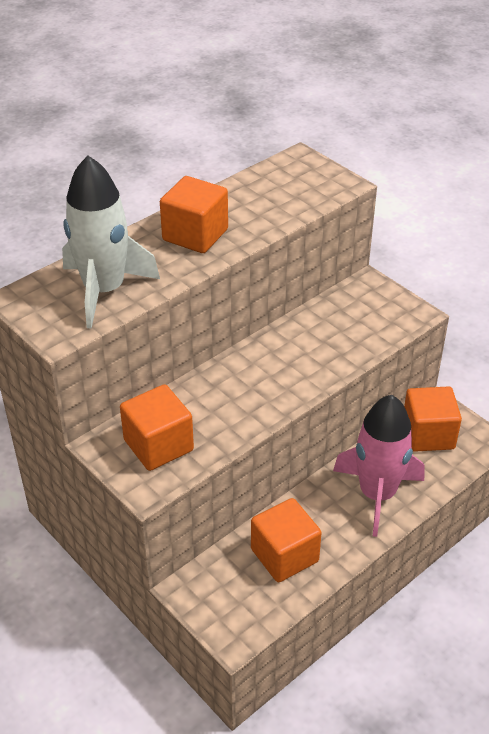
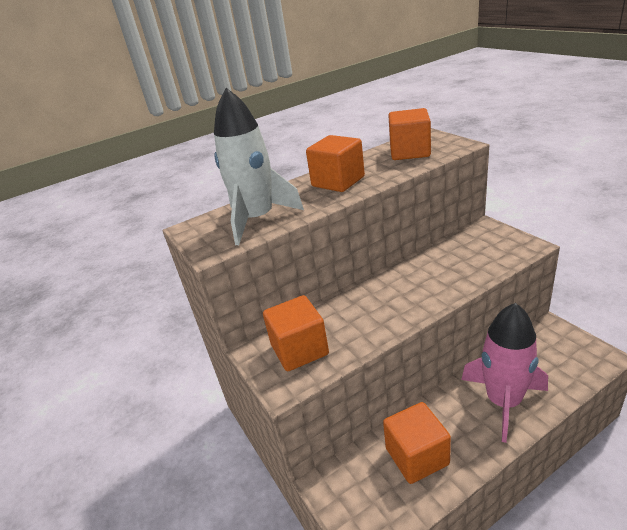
camera: 15 degrees right, 10 degrees down
(428, 434) = (546, 350): orange cube -> orange cube (409, 152)

